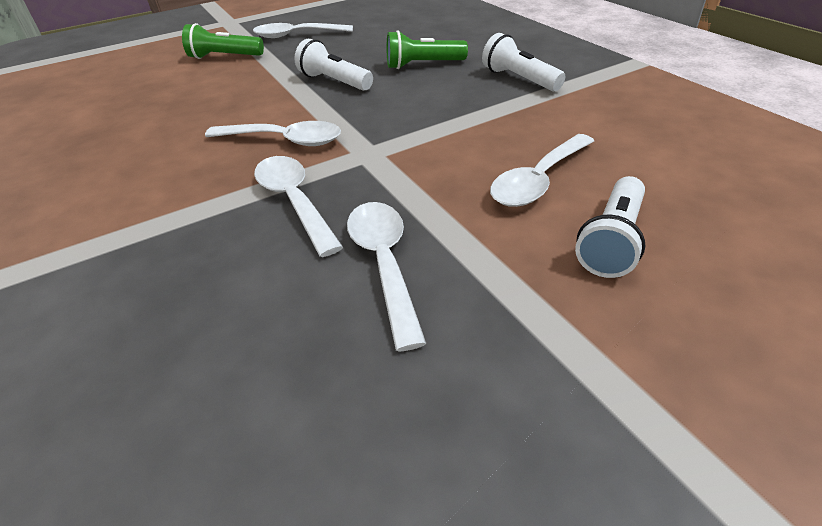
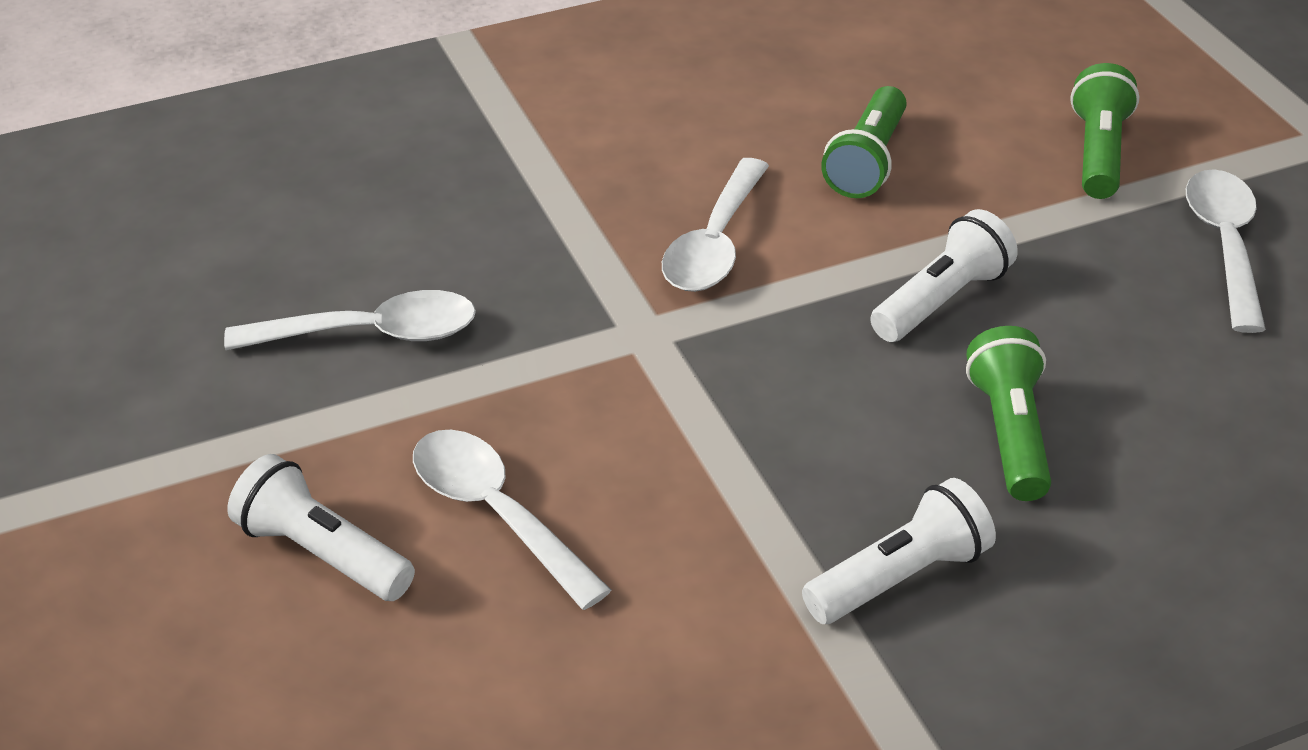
camera: 95 degrees right, 0 degrees up
(214, 105) = (867, 162): none -> green flashlight
(294, 201) = (535, 259): white spoon -> none

